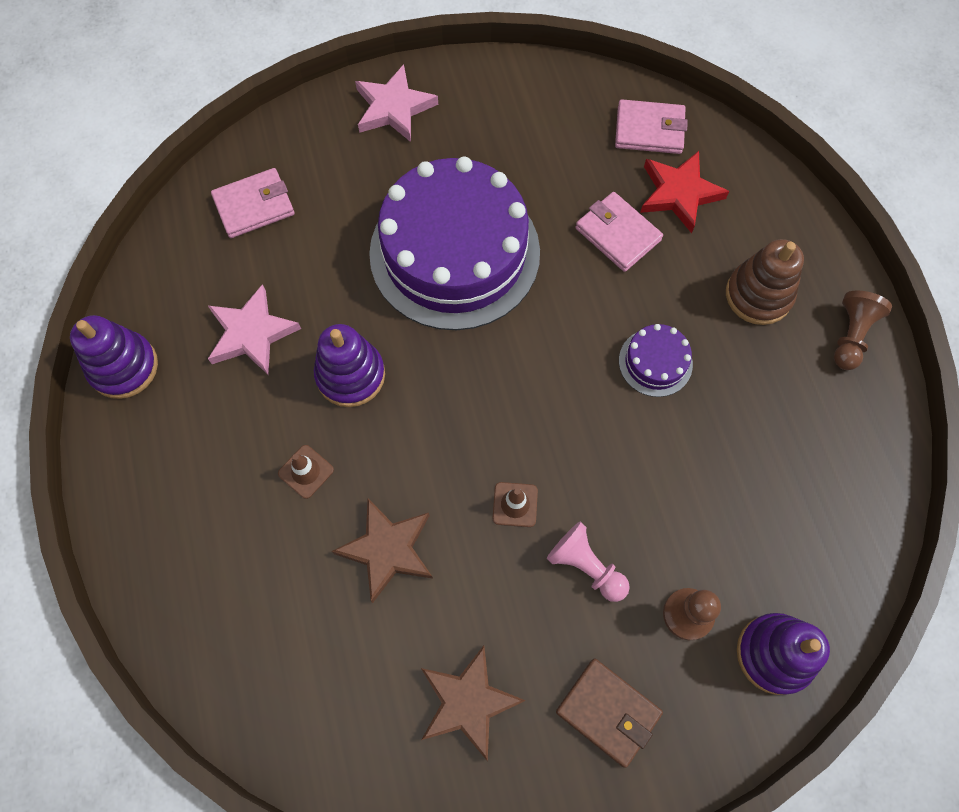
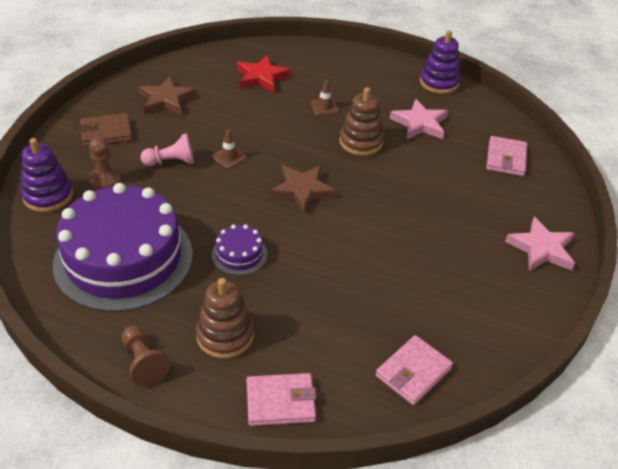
camera: 125 degrees right, 25 degrees down
(350, 375) = (361, 142): purple stacking toy -> brown stacking toy
(387, 549) = (258, 111): brown star -> brown star (302, 190)
(454, 253) = (400, 216): purple cake -> purple cake (123, 258)
(618, 234) = (342, 295): pink wallet -> pink wallet (280, 402)
(679, 193) = (343, 350): red star -> red star (261, 77)

